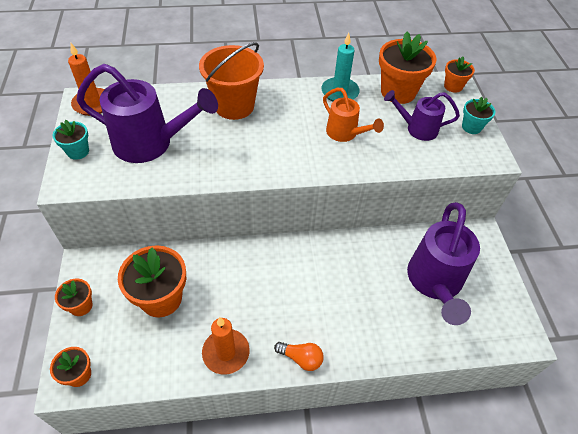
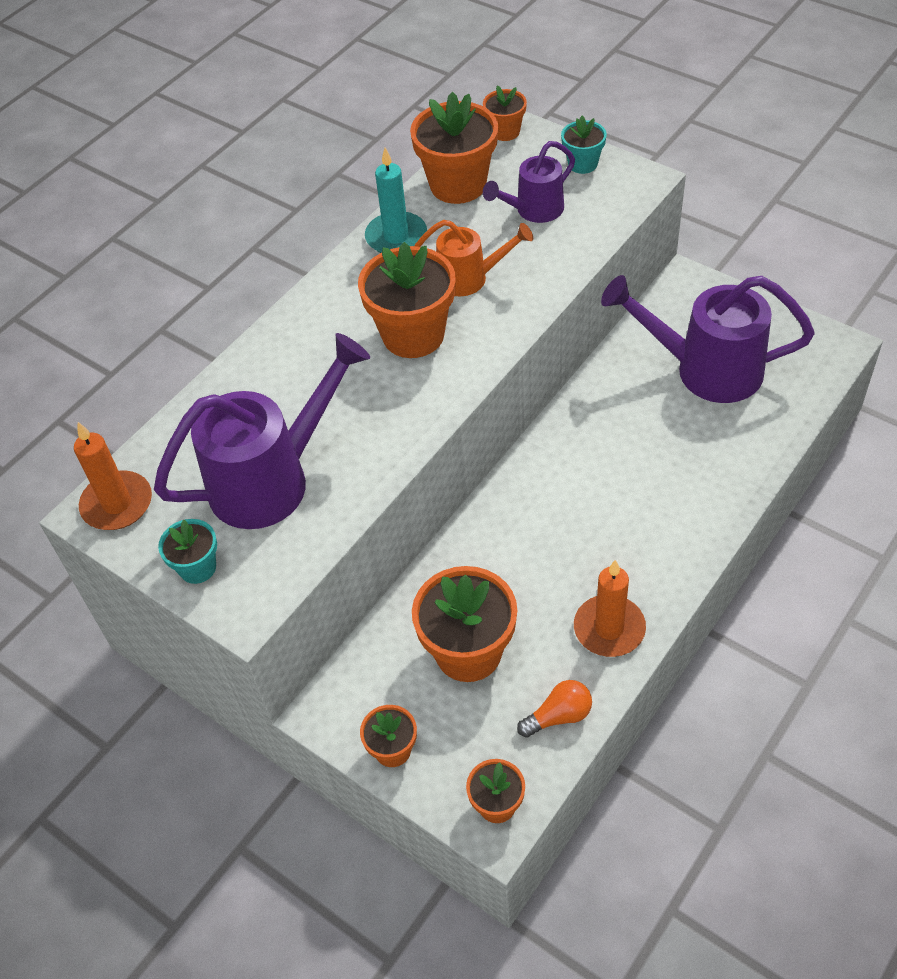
camera: 40 degrees left, 0 degrees up
(234, 106) = (300, 354): orange bucket -> none
(287, 136) = (413, 335): none -> orange flower pot
(301, 358) = (683, 559): orange light bulb -> orange light bulb (558, 716)
(435, 282) = (706, 369): purple watering can -> purple watering can turned 135 degrees clockwise

